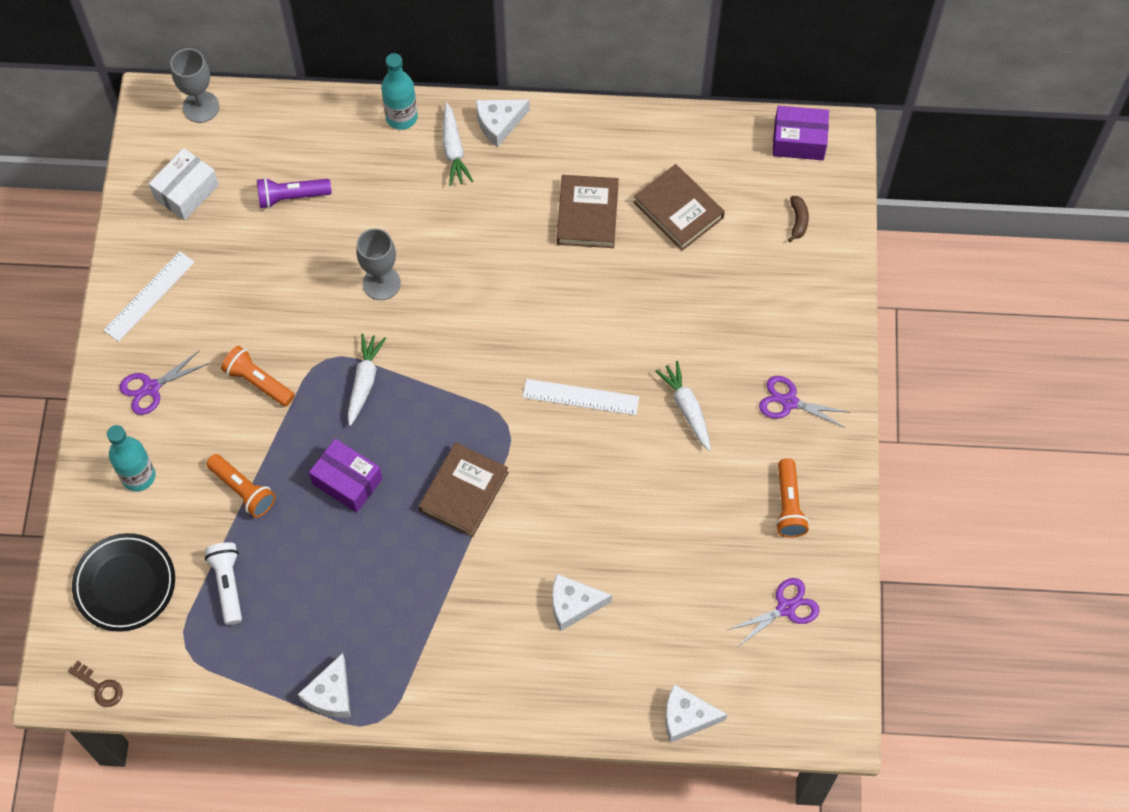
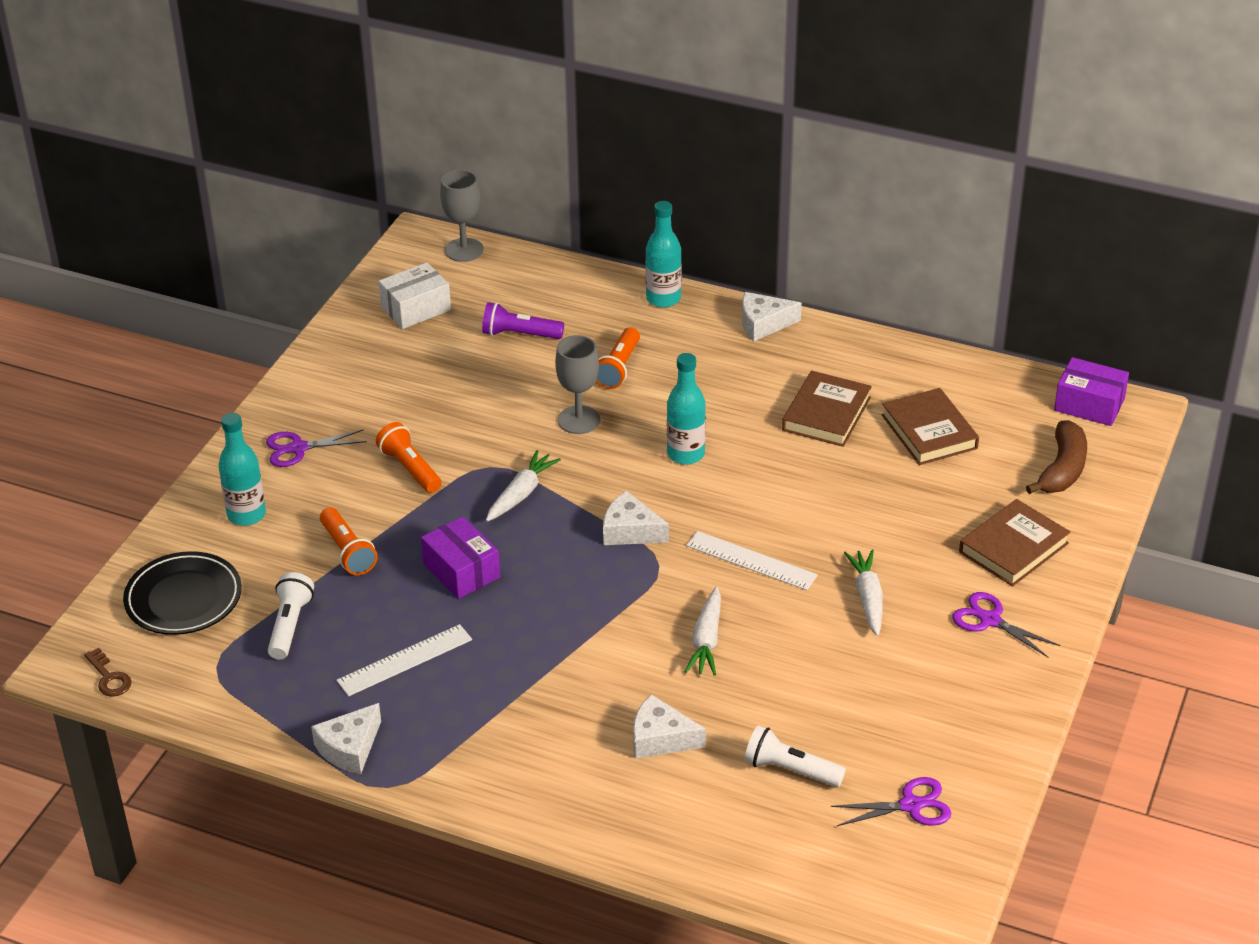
camera: 20 degrees right, 25 degrees down
(149, 296) = (336, 378): white ruler -> white ruler (405, 660)
(453, 150) = (705, 334): white carrot -> white carrot (706, 640)
(464, 492) = (584, 610): brown book -> brown book (1013, 548)
(486, 295) = (686, 454): none -> turquoise bottle
(684, 603) = (790, 770): none -> white flashlight
(686, 717) = (747, 877): white cheese -> white cheese (630, 531)
(788, 505) = (952, 711): orange flashlight -> orange flashlight (618, 368)
(798, 221) = (1062, 469): brown banana -> brown banana, size x1.87

